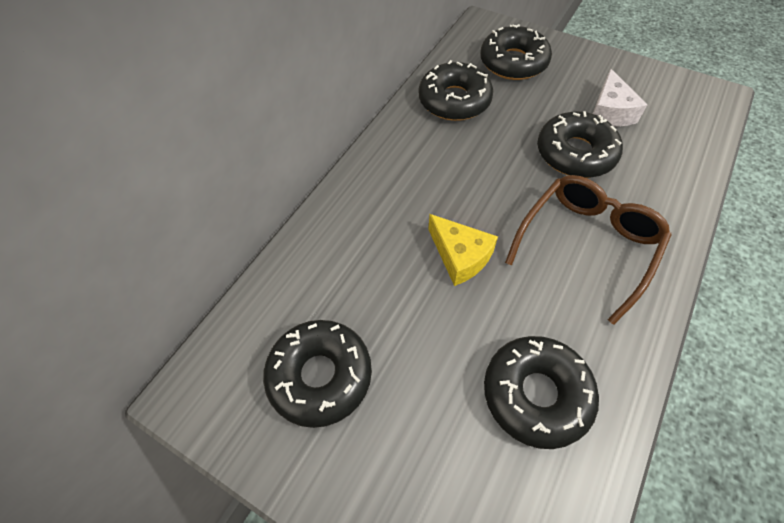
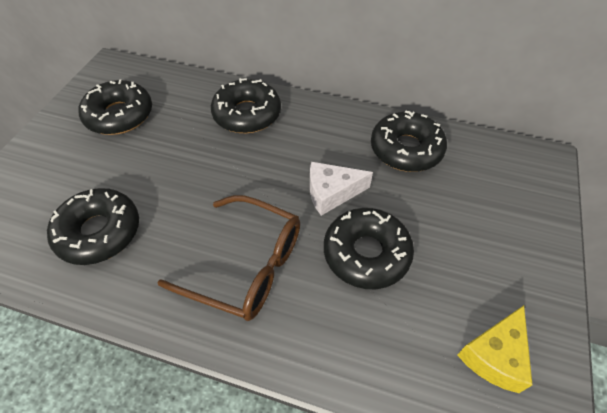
camera: 75 degrees right, 5 degrees down
(460, 256) = (221, 174): yellow cheese -> yellow cheese (495, 355)
(513, 62) = (490, 191): black donut -> black donut (247, 114)
(609, 112) = (448, 288): white cheese -> white cheese (332, 193)

